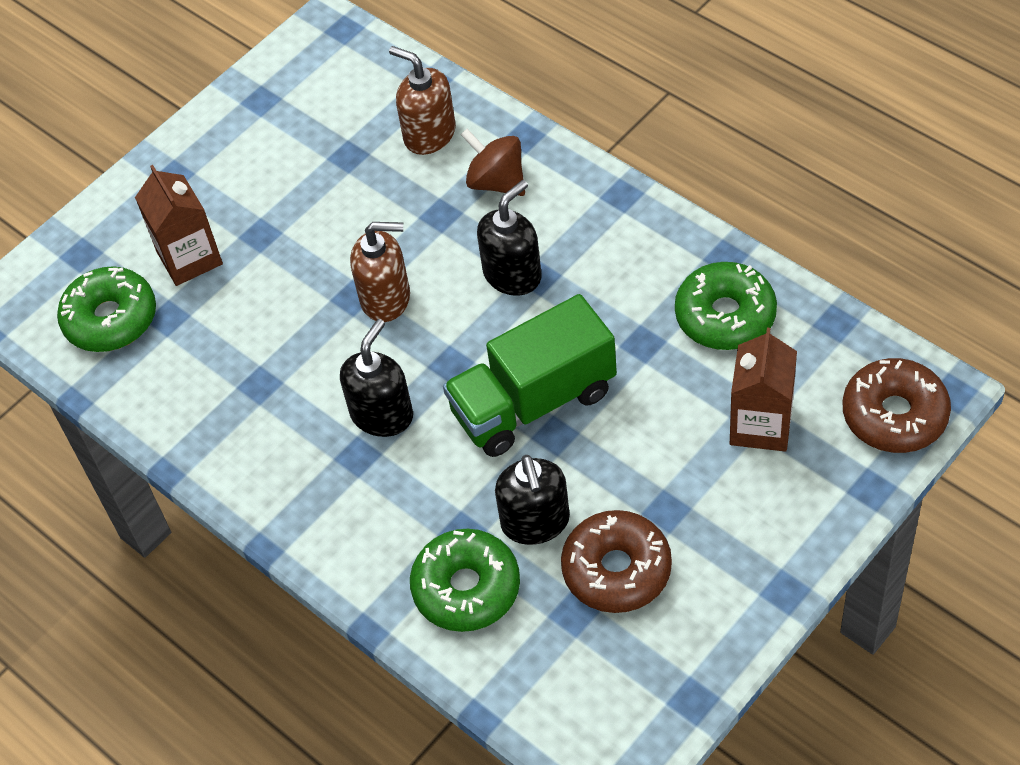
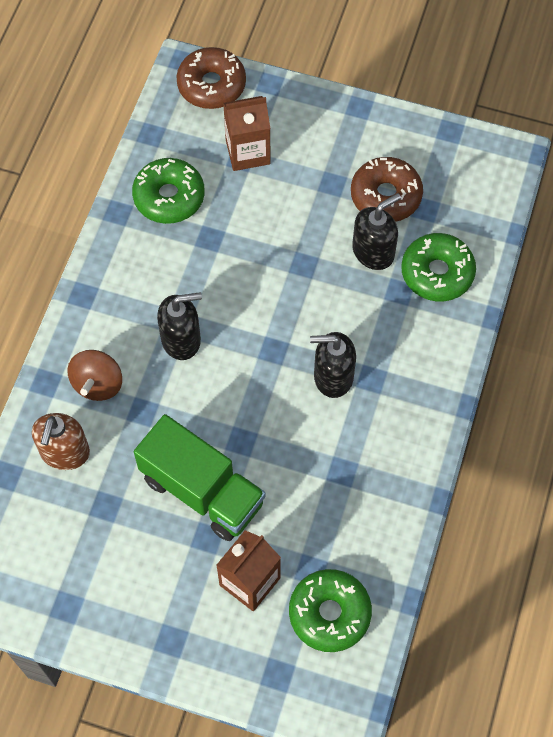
camera: 120 degrees left, 10 degrees up
(386, 298) = (234, 416): brown soap dispenser -> none
(512, 274) = (181, 339): black soap dispenser -> black soap dispenser turned 150 degrees clockwise
(533, 402) = (283, 286): green truck -> green truck (202, 490)

